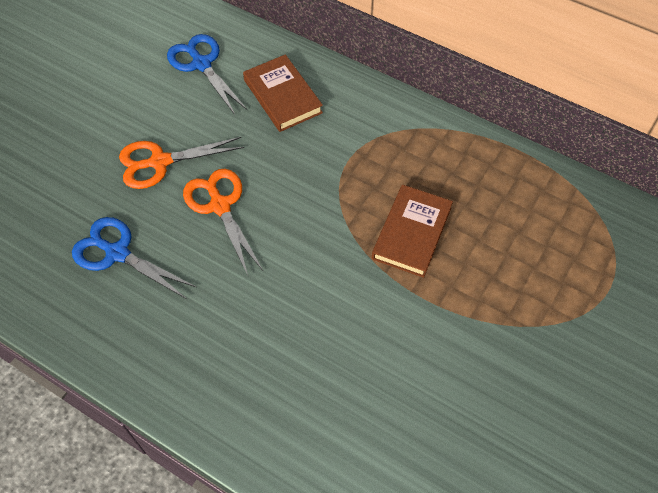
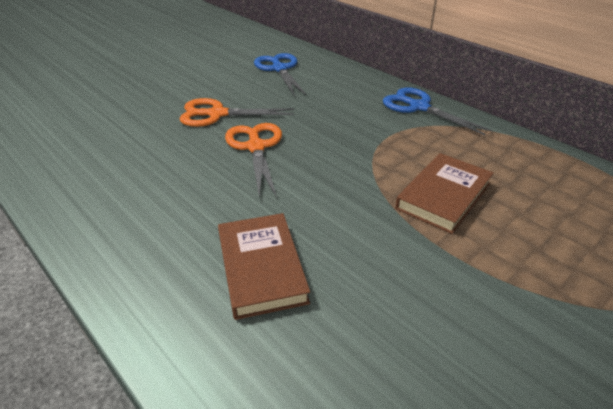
camera: 15 degrees right, 20 degrees down
(117, 253) = (145, 163): blue scissors -> blue scissors (419, 107)
(282, 96) = (340, 92): brown book -> brown book (261, 268)

